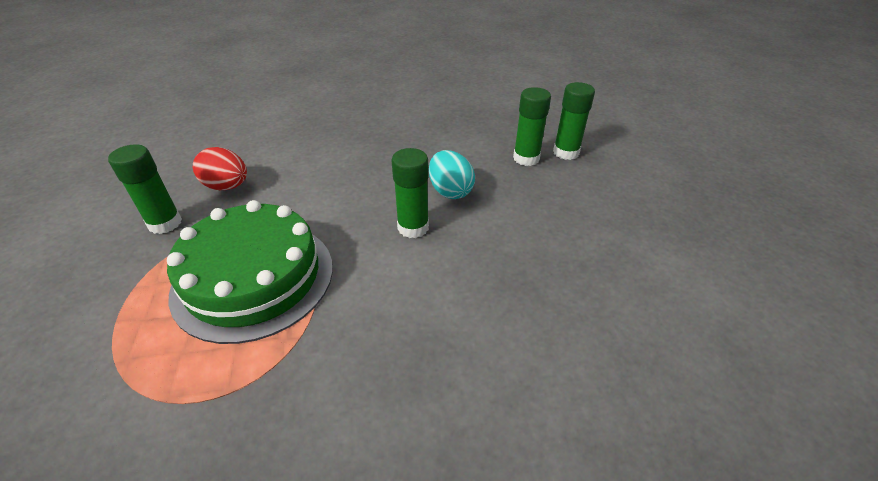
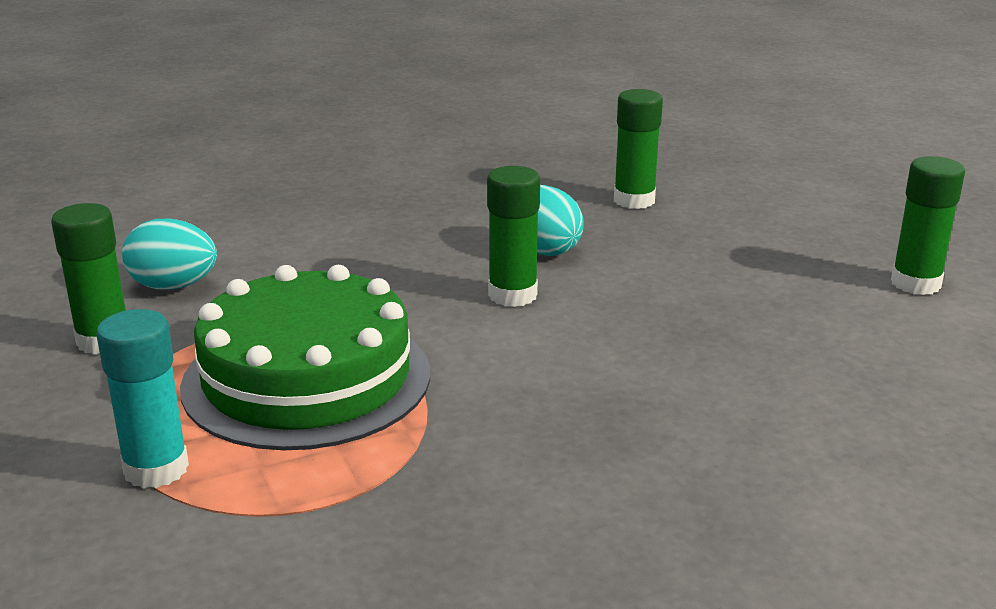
camera: 15 degrees left, 15 degrees down
(123, 341) = (156, 469): none -> turquoise glue stick
(227, 186) = (174, 286): red egg -> turquoise egg
(566, 152) = (689, 188): green glue stick -> green glue stick (915, 283)

